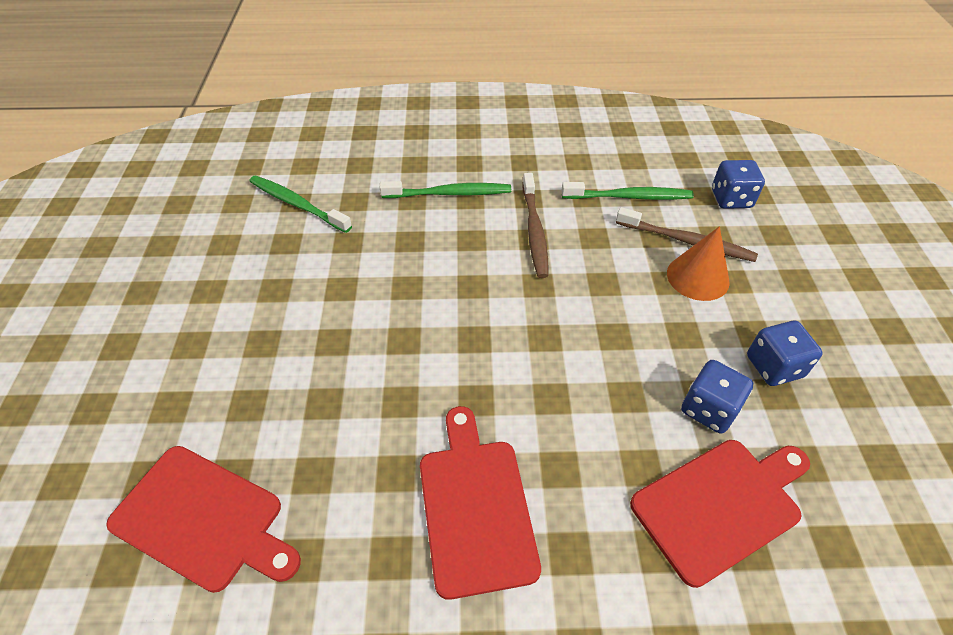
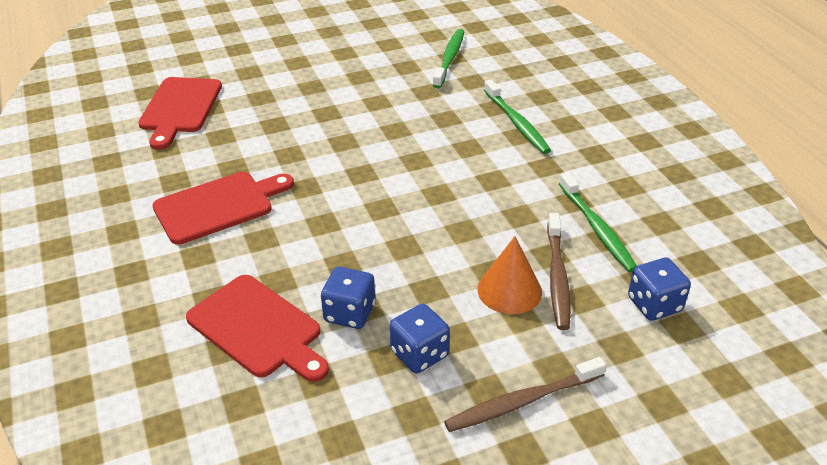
camera: 70 degrees right, 10 degrees down
(534, 231) = (503, 178): brown toothbrush -> brown toothbrush (521, 402)

